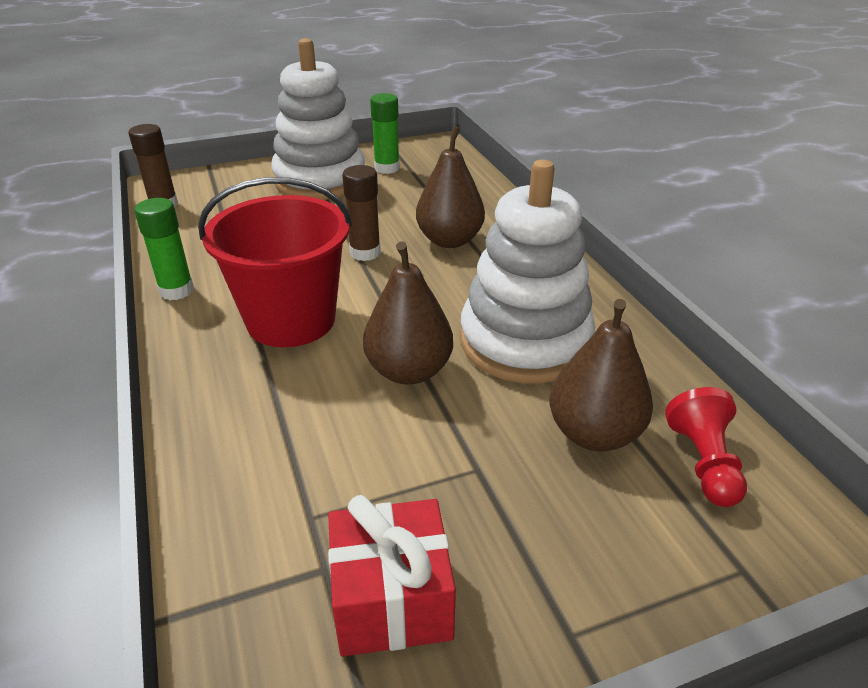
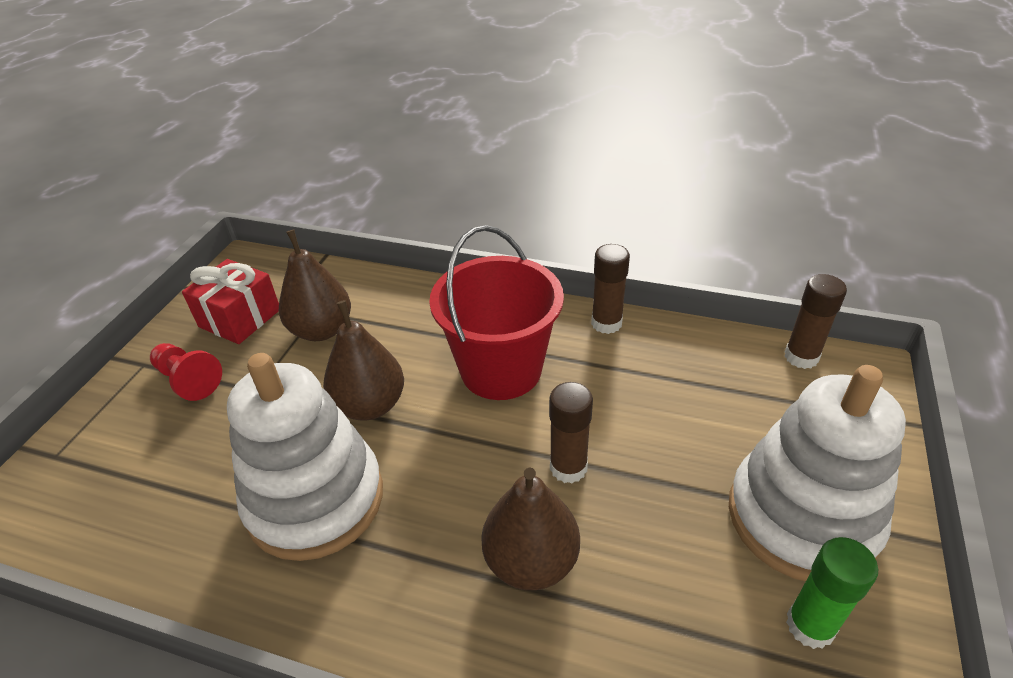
camera: 130 degrees right, 5 degrees up
(176, 291) = (606, 323): green glue stick -> brown glue stick
(594, 434) = (197, 466): brown pear -> brown pear (322, 330)
(704, 463) = (101, 507): red pawn -> red pawn (188, 380)

